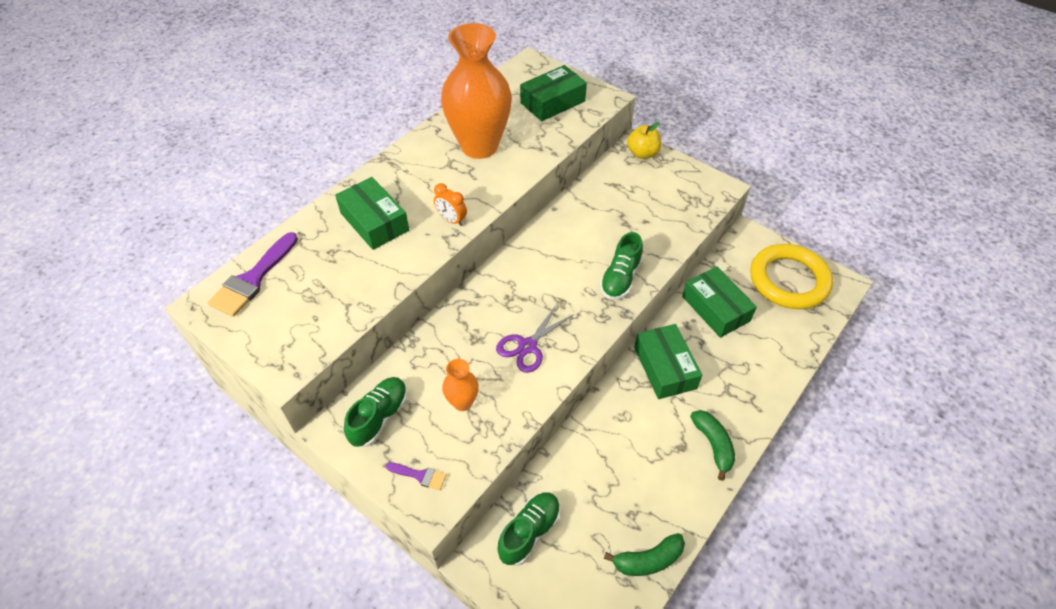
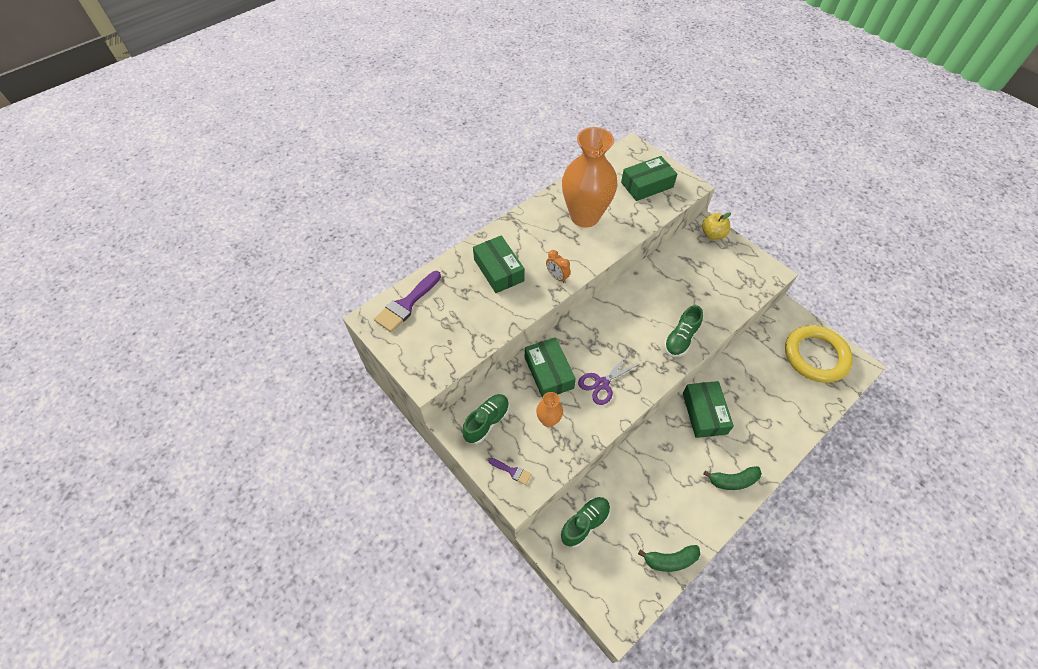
camera: 10 degrees right, 5 degrees up
(713, 444) = (733, 480): green banana -> green banana turned 90 degrees clockwise
(715, 308) = (752, 371): green box -> green box (549, 372)

